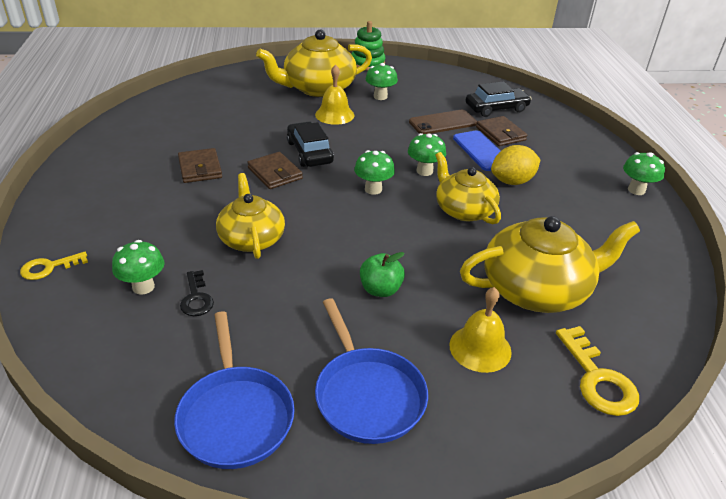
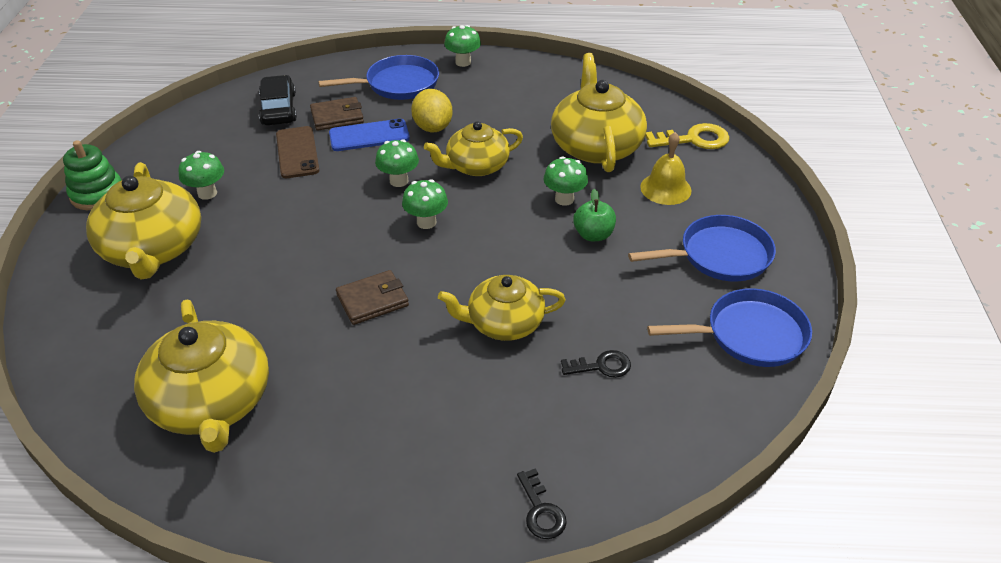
camera: 80 degrees left, 5 degrees up
(49, 267) = (541, 510): yellow key -> black key
(143, 287) = (582, 412): green mushroom -> green mushroom (564, 199)
(179, 127) = (212, 402): none -> yellow teapot
(200, 168) = (341, 373): brown wallet -> none
(309, 152) = (331, 267): black car -> none
(334, 115) = (240, 238): yellow bell -> none
(569, 157) = (398, 84): none -> blue pan

